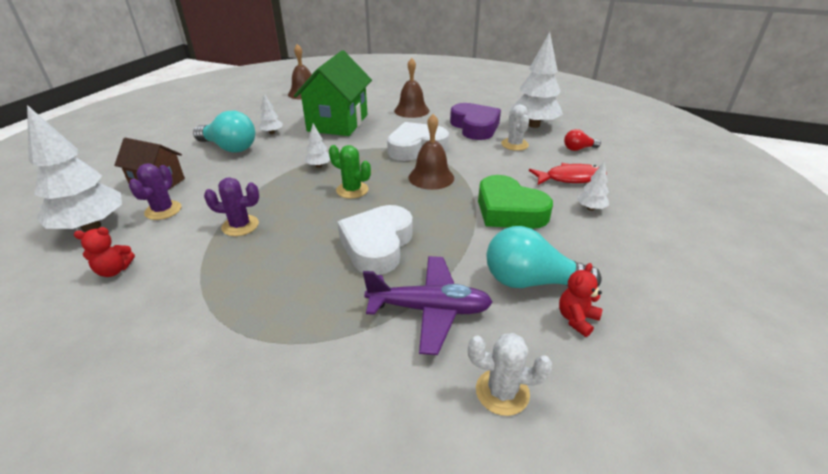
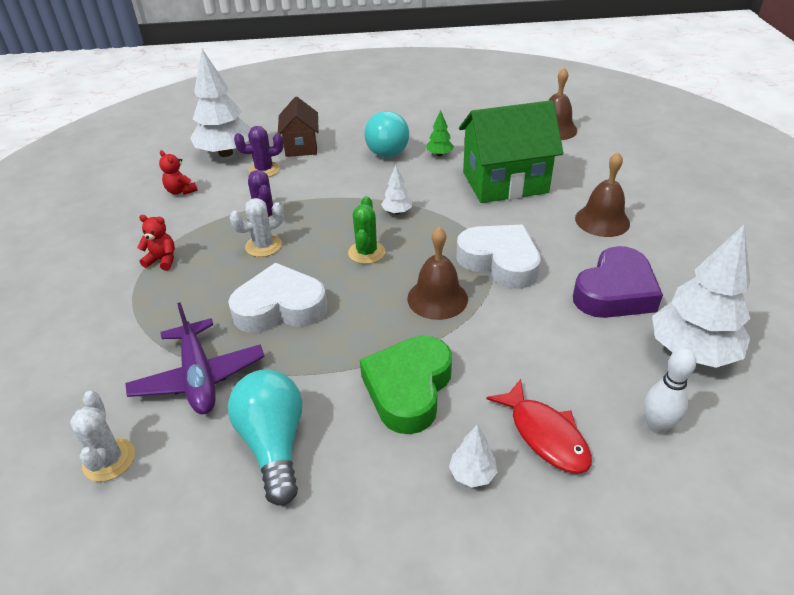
camera: 65 degrees right, 5 degrees up
(272, 133) = (439, 154): white tree -> green tree
(514, 144) = (598, 347): white cactus -> white cactus (263, 246)
(576, 319) = (225, 499): red teddy bear -> red teddy bear (162, 260)
(578, 149) = (657, 426): red light bulb -> white bowling pin

